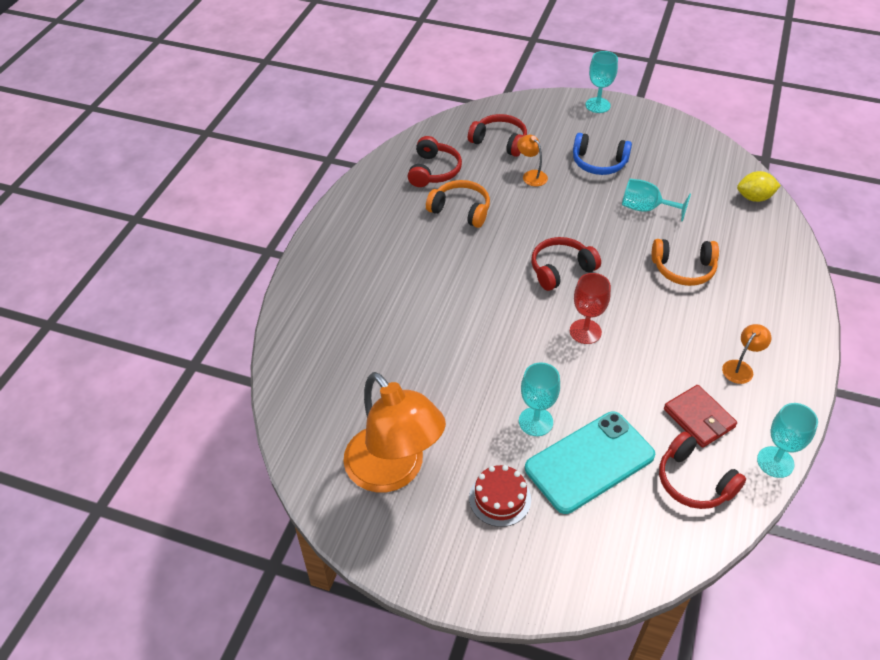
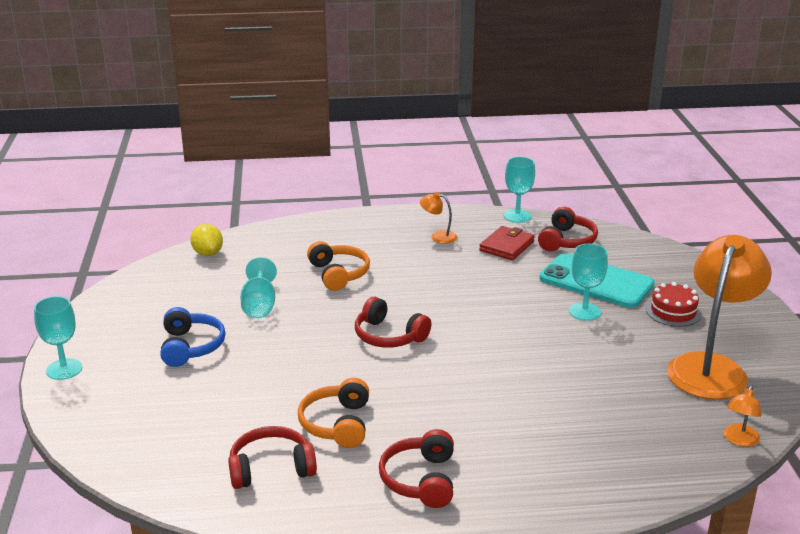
camera: 115 degrees left, 20 degrees down
(499, 142) = (179, 429): red headphones -> red headphones (421, 480)
(531, 175) = (239, 388): orange lamp -> orange lamp (739, 440)
(585, 331) = (461, 308): red goblet -> none

